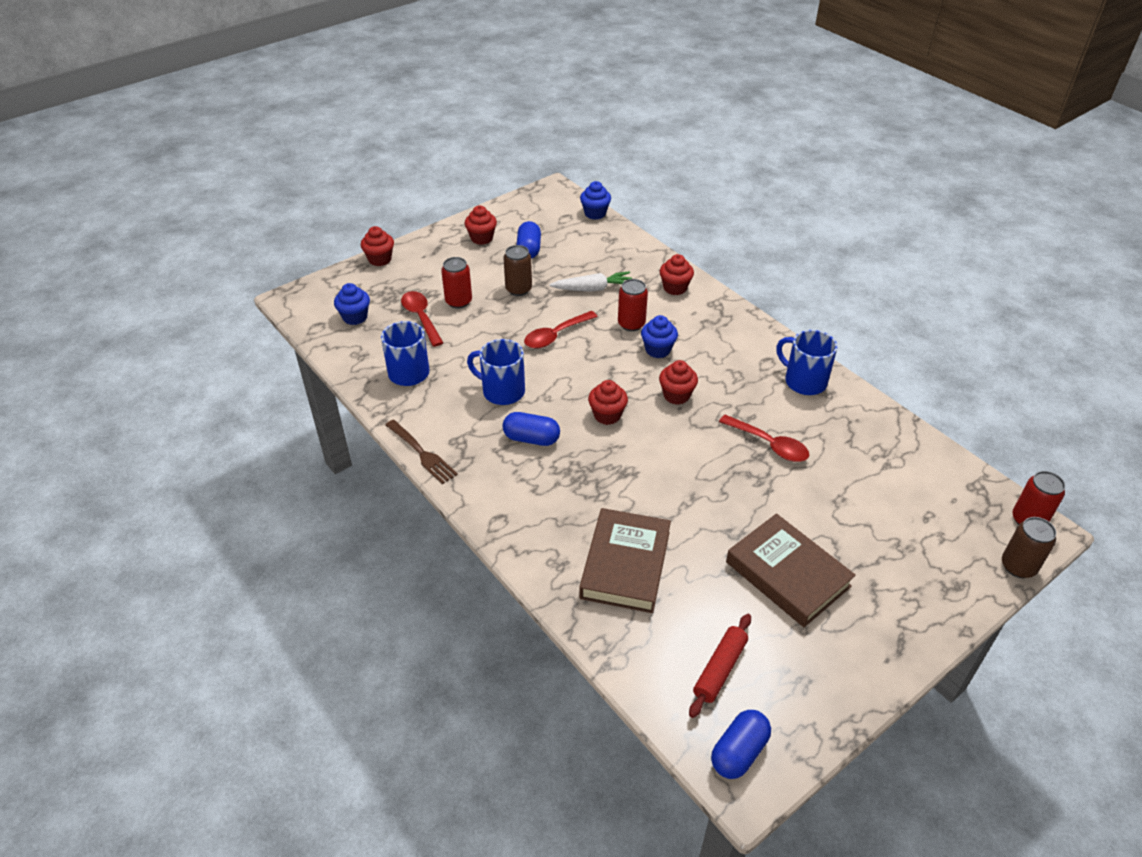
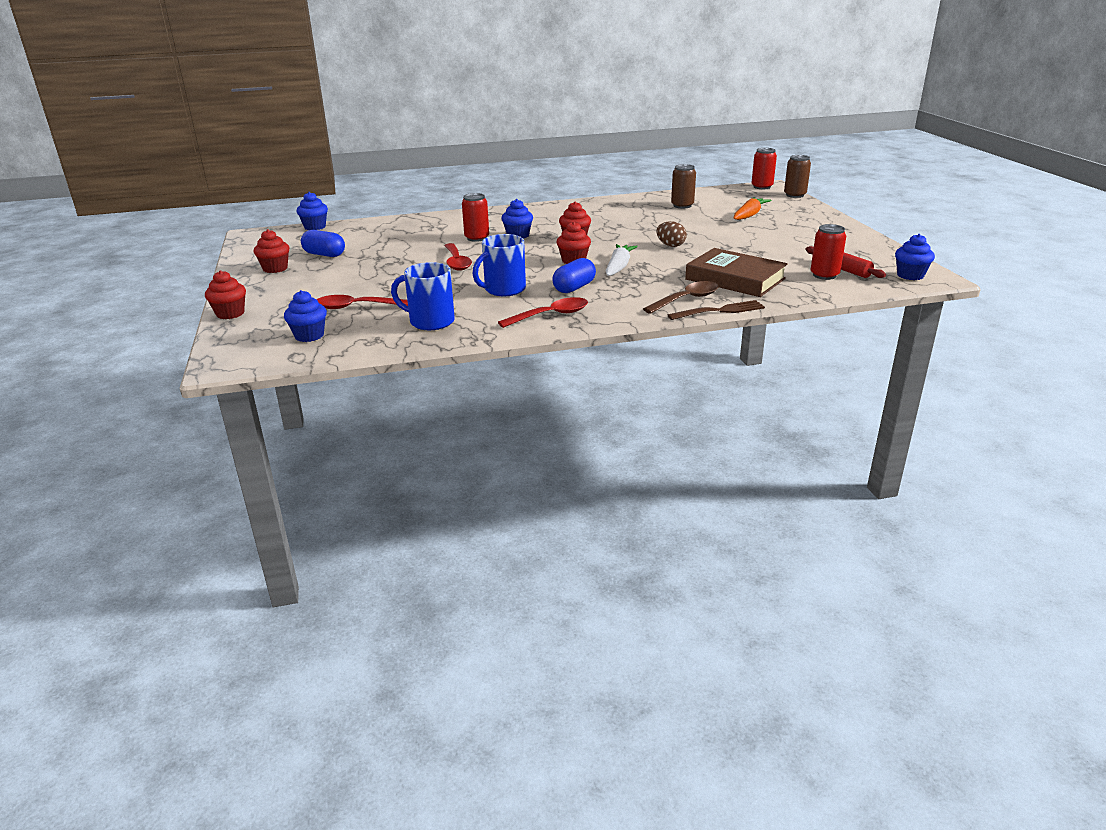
camera: 65 degrees left, 15 degrees down
(422, 453) = (550, 330): brown fork -> brown fork (720, 311)
(458, 301) = (356, 289): red can -> red can (824, 275)
(518, 289) = (375, 266): brown can -> brown can (682, 205)
(542, 535) = (686, 299): none -> brown spoon
(593, 289) = (415, 242): white carrot -> white carrot (619, 267)
(675, 288) = (453, 220): red cupcake -> none
(705, 481) = (670, 245): none -> brown egg
(739, 752) = (910, 275): blue capsule -> blue cupcake
(769, 444) = (651, 224): red spoon -> red spoon (551, 315)
(787, 574) = (771, 240): brown book -> none
(804, 381) = (599, 206): blue mug -> none
(878, 532) = (749, 215): none -> orange carrot

